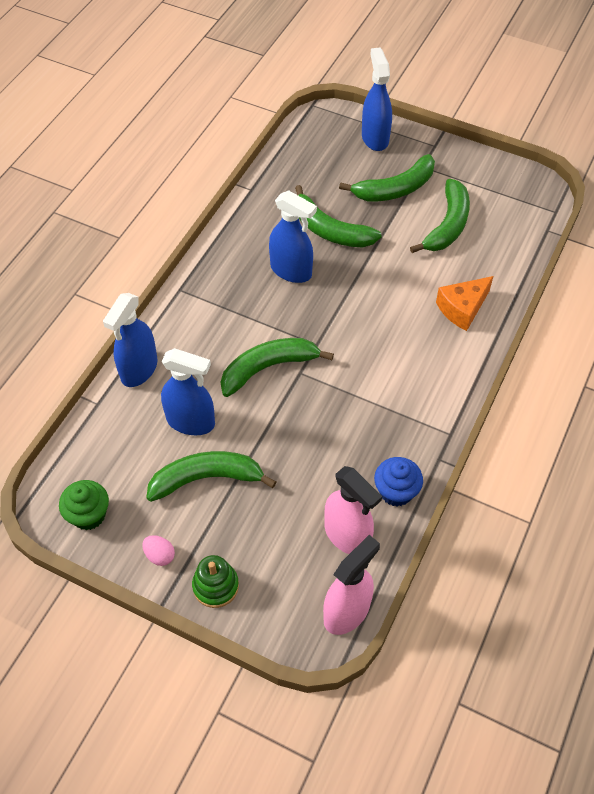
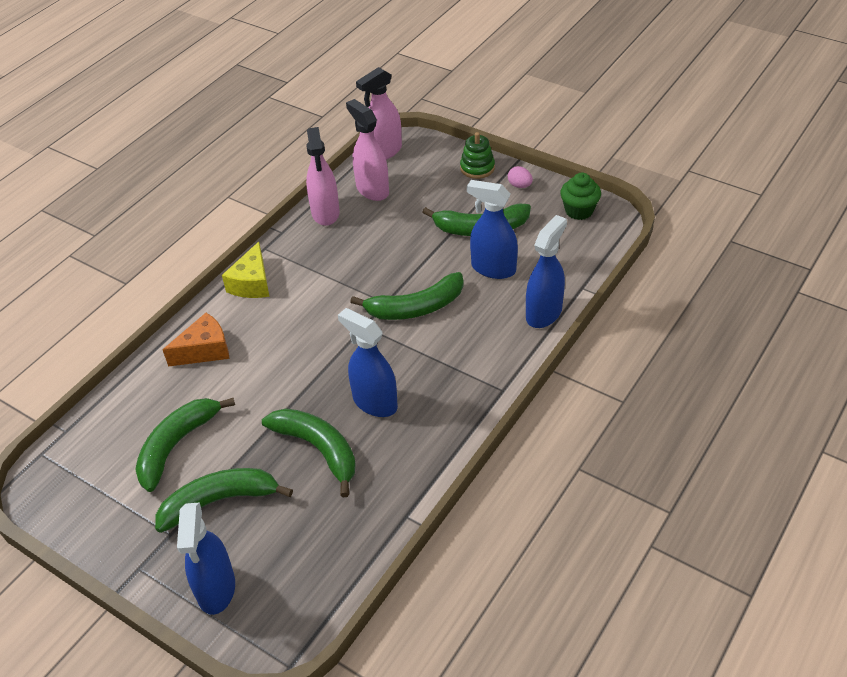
camera: 170 degrees left, 10 degrees down
(396, 492) = (325, 213): blue cupcake -> pink spray bottle
(446, 386) = (252, 283): none -> yellow cheese

